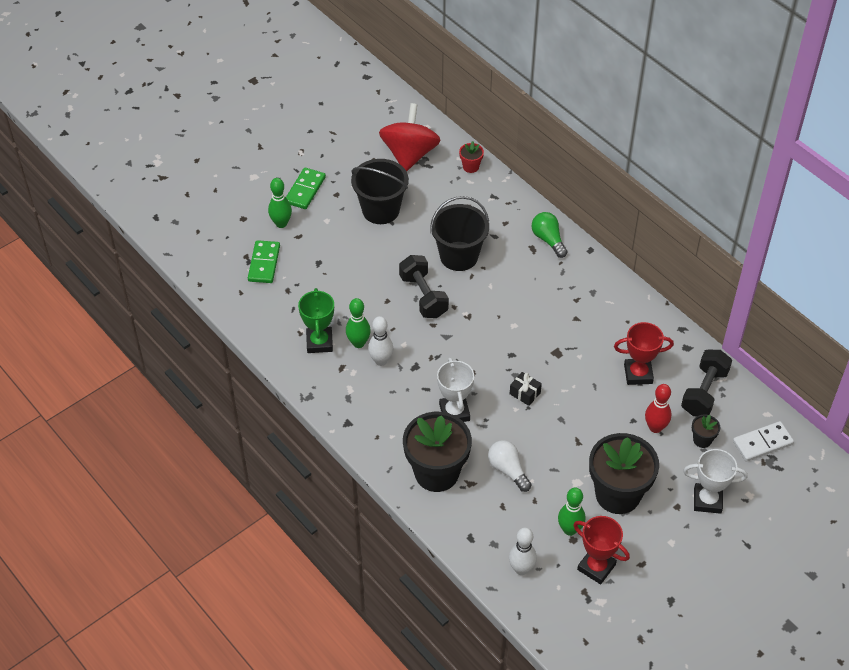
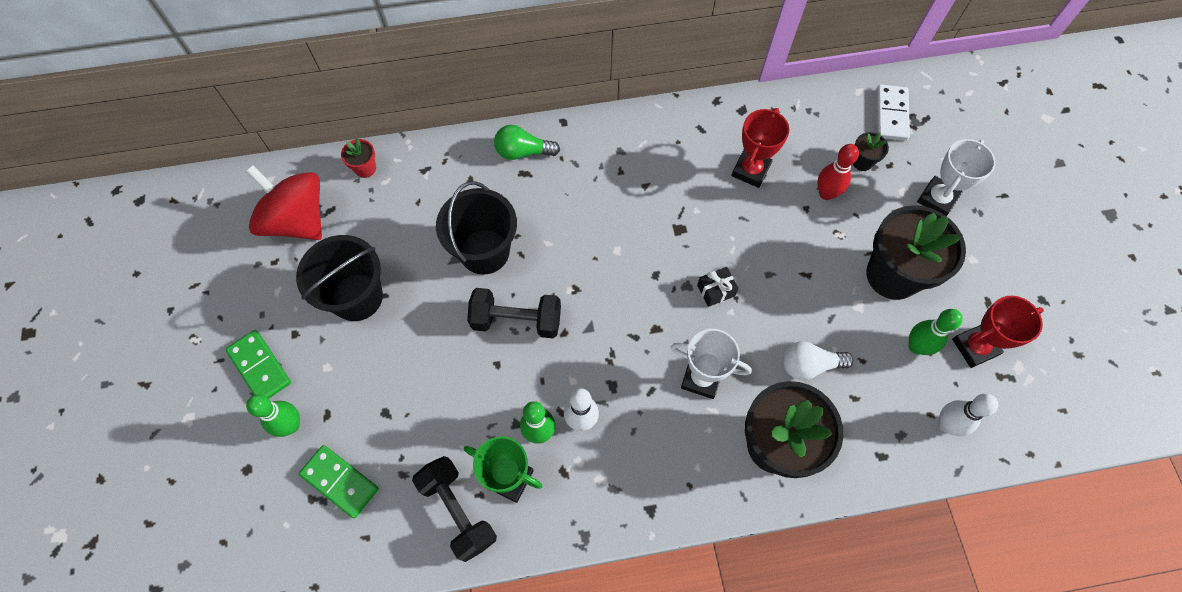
camera: 60 degrees left, 15 degrees up
(704, 392) = (805, 127): black dumbbell -> black dumbbell (458, 511)

